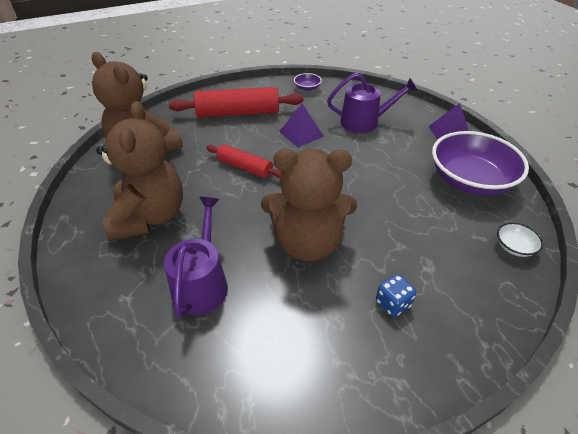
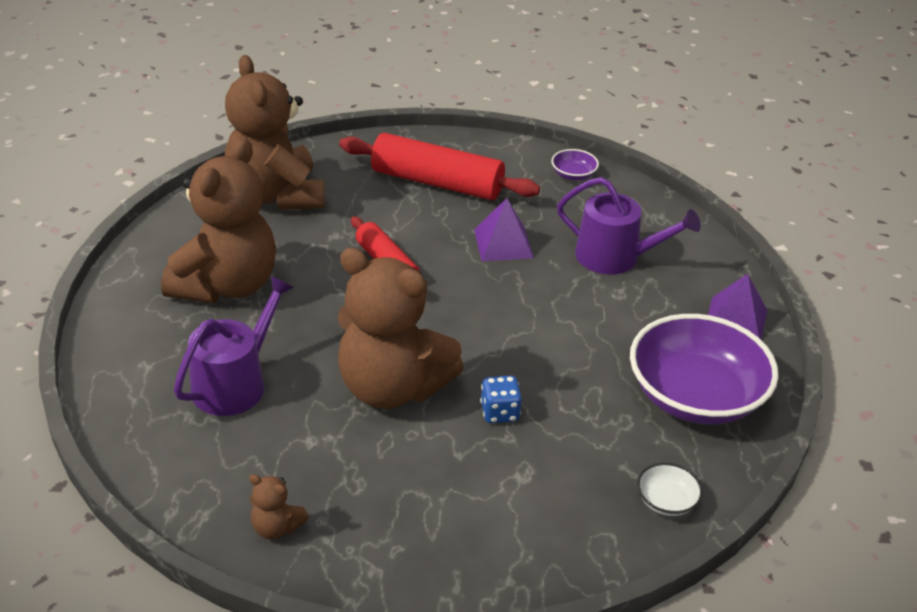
camera: 25 degrees right, 5 degrees down
(310, 383) = (276, 527): none -> brown teddy bear
(393, 303) = (438, 494): blue dice -> blue dice (500, 412)

